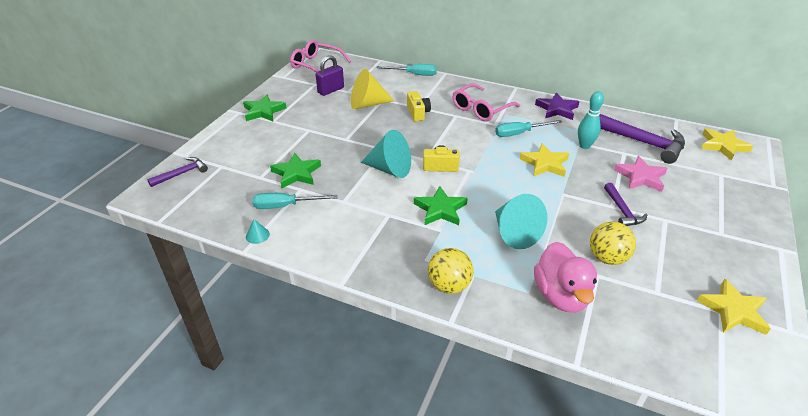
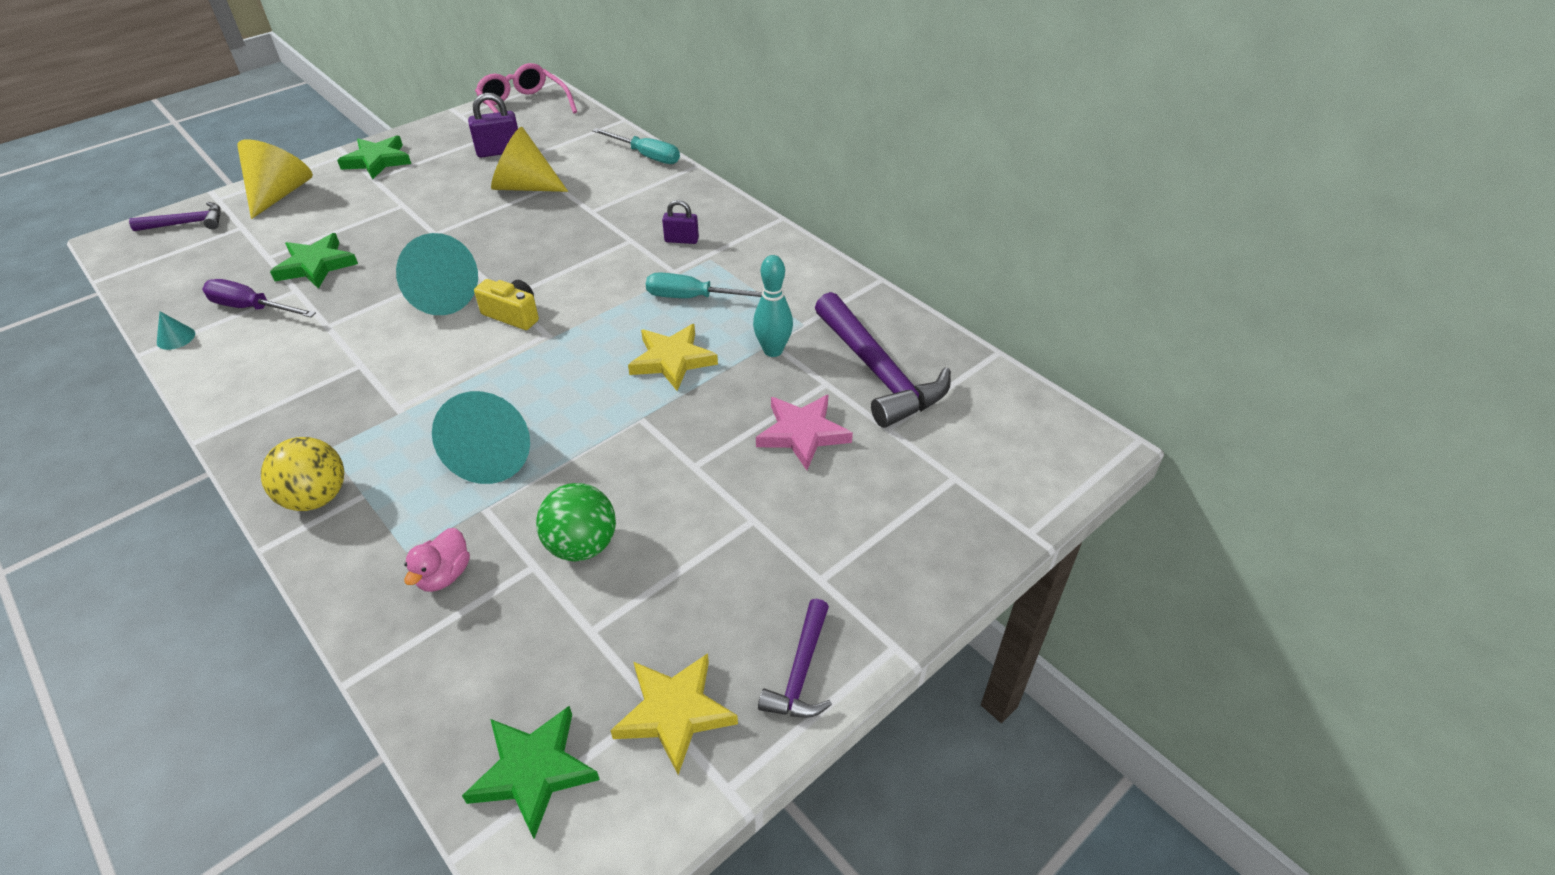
camera: 25 degrees right, 5 degrees up
(224, 143) = (280, 194): none -> yellow cone
(285, 206) = (251, 308): turquoise screwdriver -> purple screwdriver
(418, 113) = (579, 220): yellow camera -> none
(440, 209) = (436, 381): green star -> green star (533, 771)
(481, 109) = (681, 240): pink glasses -> purple padlock
(557, 109) = (803, 274): purple star -> none
(561, 296) = (444, 575): pink duck -> pink duck, size x0.53
(607, 258) = (582, 545): yellow ball -> green ball
(622, 211) = (700, 479): purple hammer -> purple hammer (801, 672)
(723, 146) = (1026, 427): yellow star -> none

